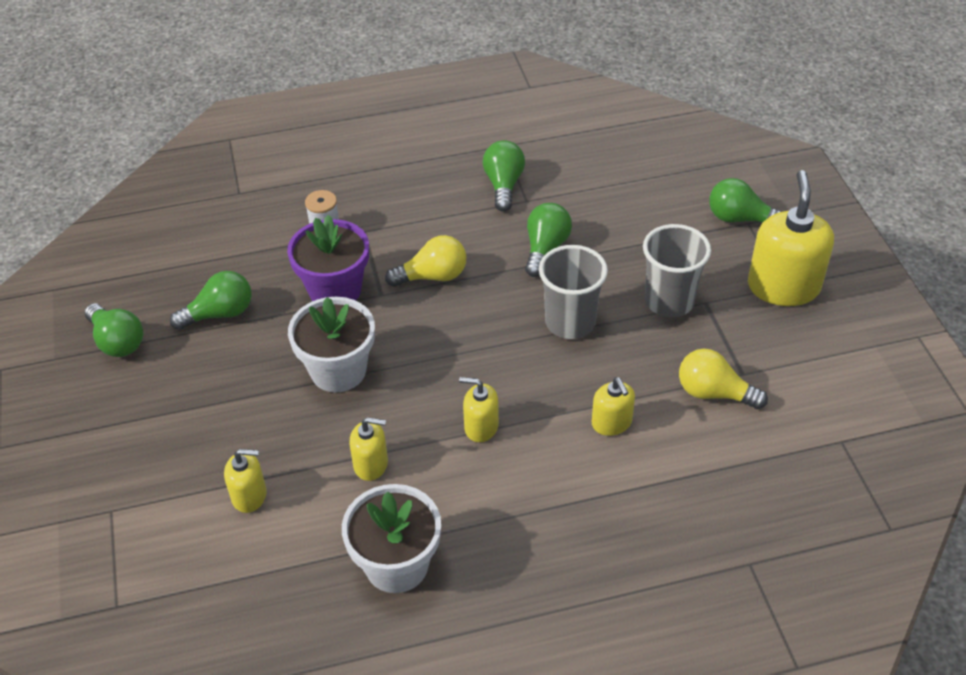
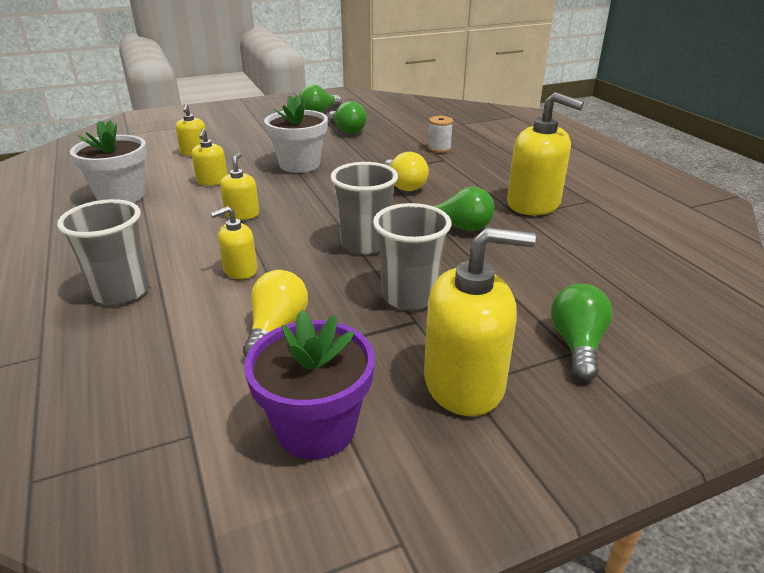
camera: 80 degrees right, 15 degrees down
(335, 290) = (378, 157): purple flower pot -> purple flower pot (316, 428)
(503, 185) = (533, 204): green light bulb -> yellow soap dispenser
(644, 519) = (121, 291): none -> grey cup

